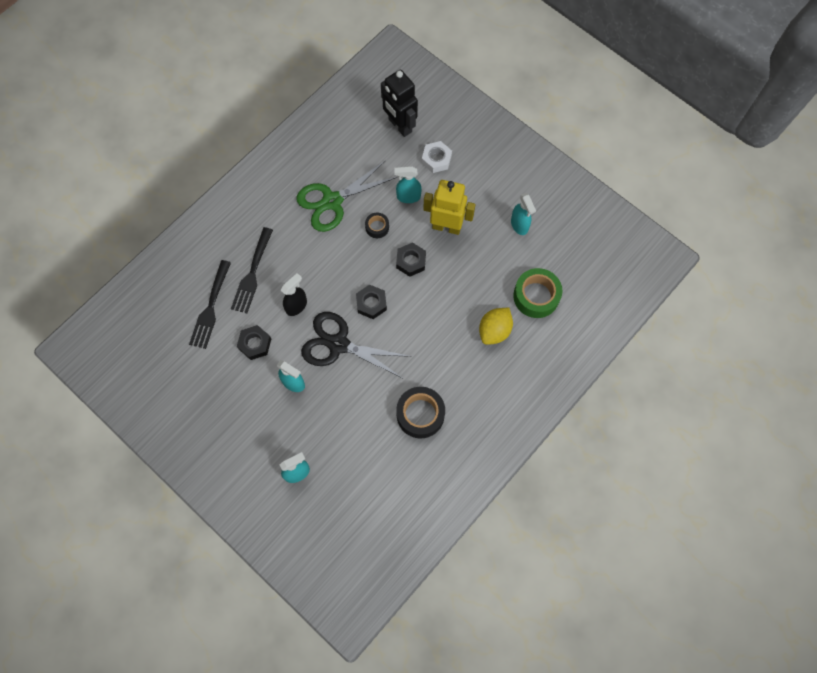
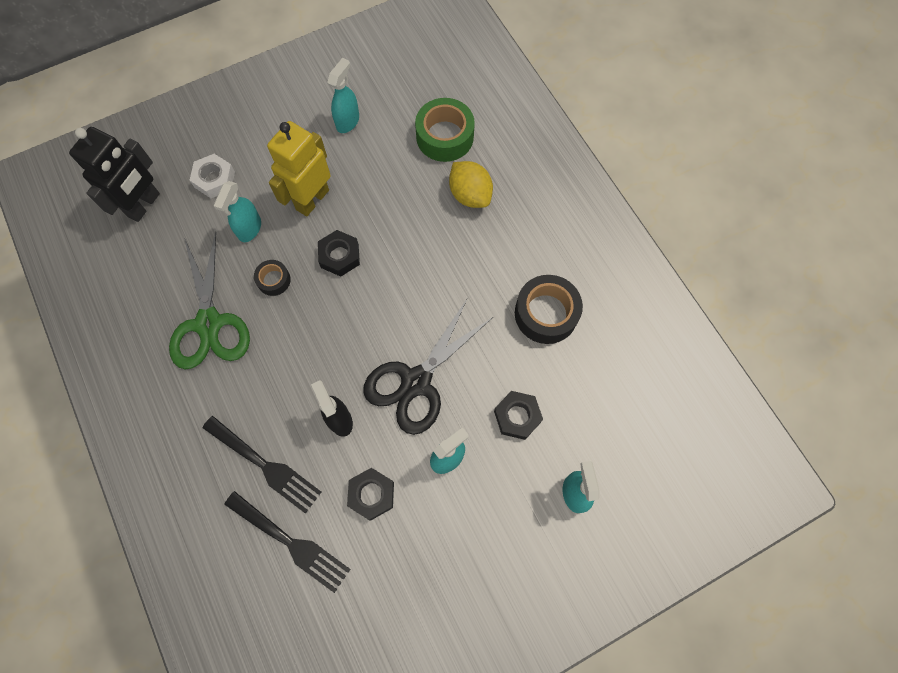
camera: 70 degrees left, 0 degrees up
(371, 303) = (376, 322): black nut -> black nut (517, 416)
(400, 126) = (144, 205): black robot -> black robot turned 45 degrees counterclockwise
(519, 225) = (348, 121): turquoise spray bottle -> turquoise spray bottle turned 60 degrees counterclockwise

